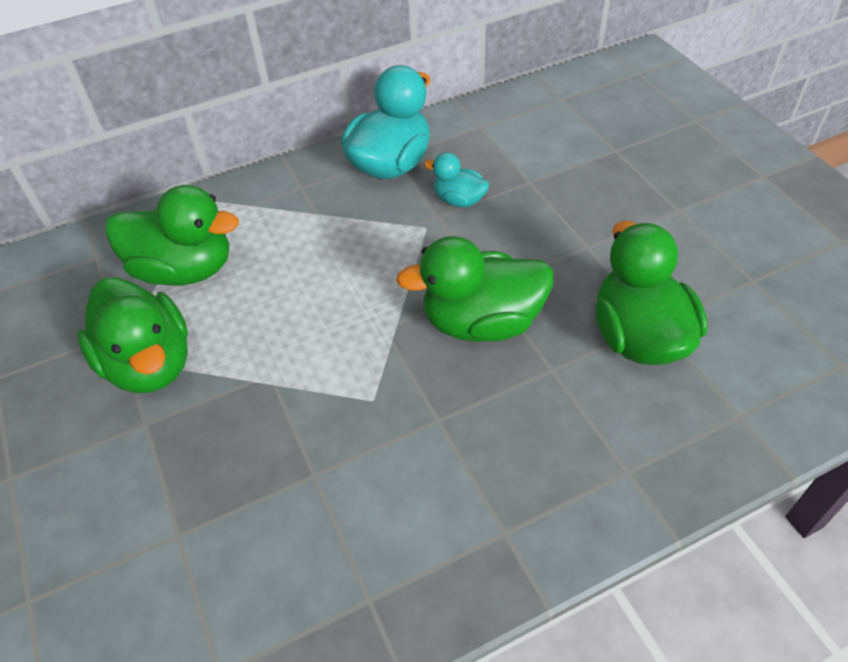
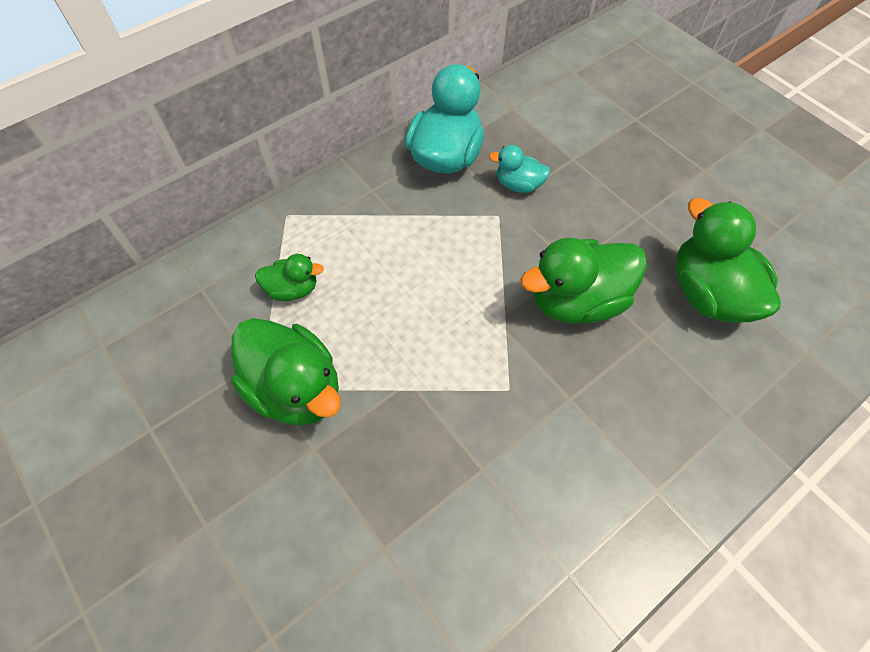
camera: 15 degrees left, 10 degrees up
(185, 269) = (293, 289): green duck -> green duck, size x0.53

